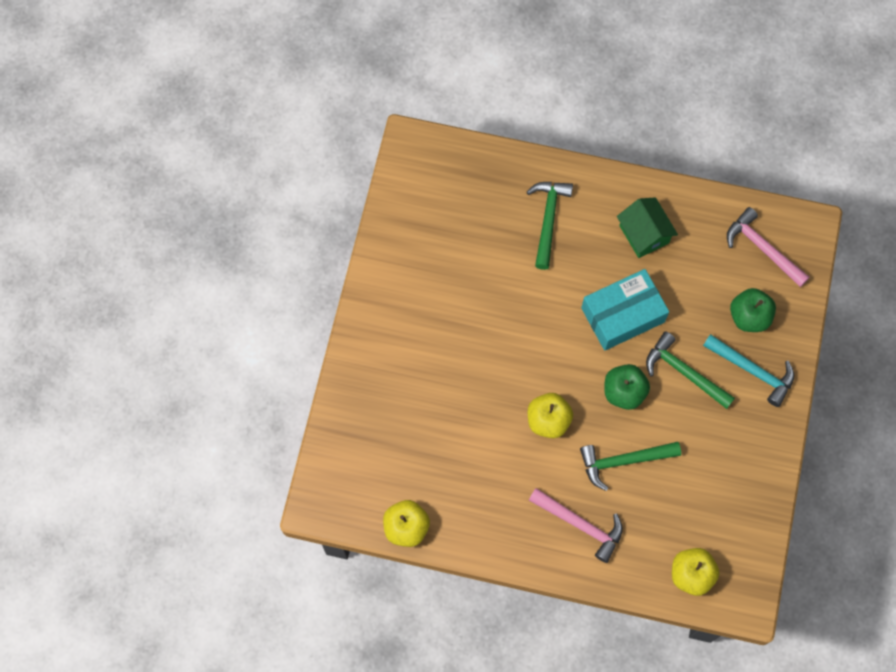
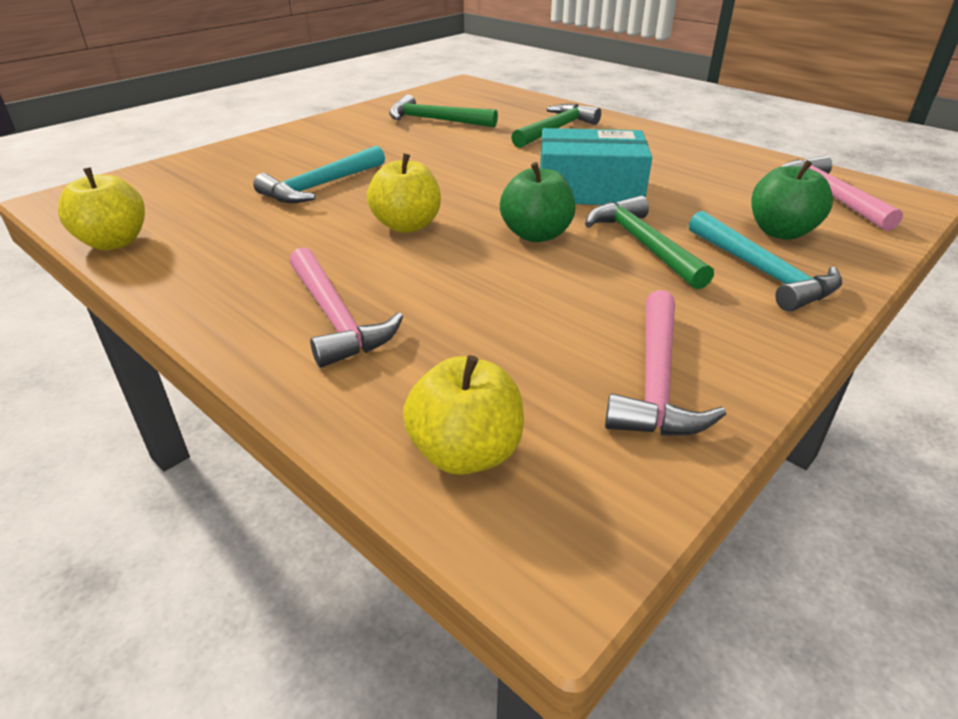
camera: 30 degrees right, 35 degrees down
(459, 399) = (321, 186): none -> turquoise hammer
(624, 461) = (475, 285): green hammer -> green hammer (435, 120)
(644, 234) = (663, 156): green house -> none
(738, 491) = (656, 380): none -> pink hammer

